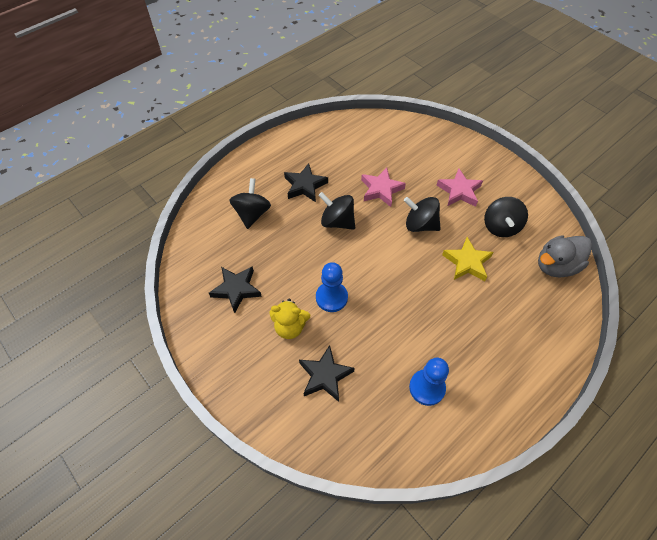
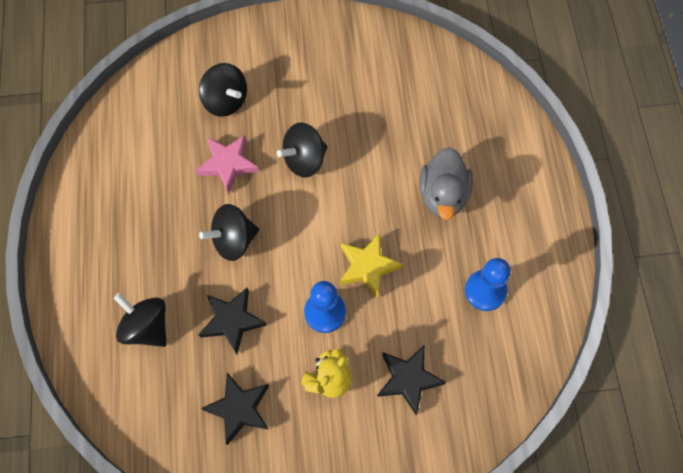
camera: 55 degrees left, 10 degrees up
(305, 186) = (154, 241): black star -> black star (232, 321)
(459, 191) = (293, 90): pink star -> none
(467, 262) = (383, 151): yellow star -> yellow star (367, 266)
(500, 227) = (366, 87): black spinning top -> black spinning top (225, 101)
(556, 266) = (445, 76): grey duck -> grey duck (443, 195)

